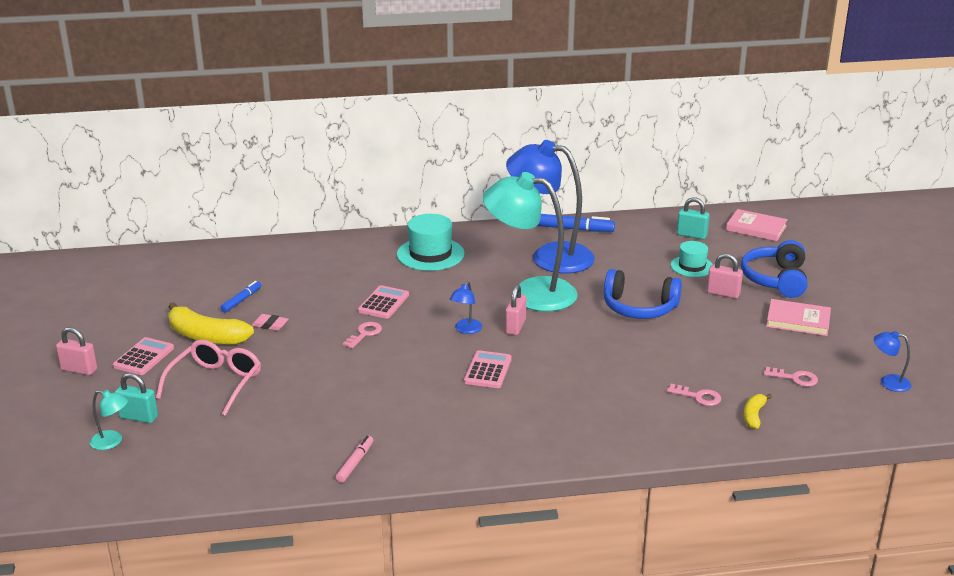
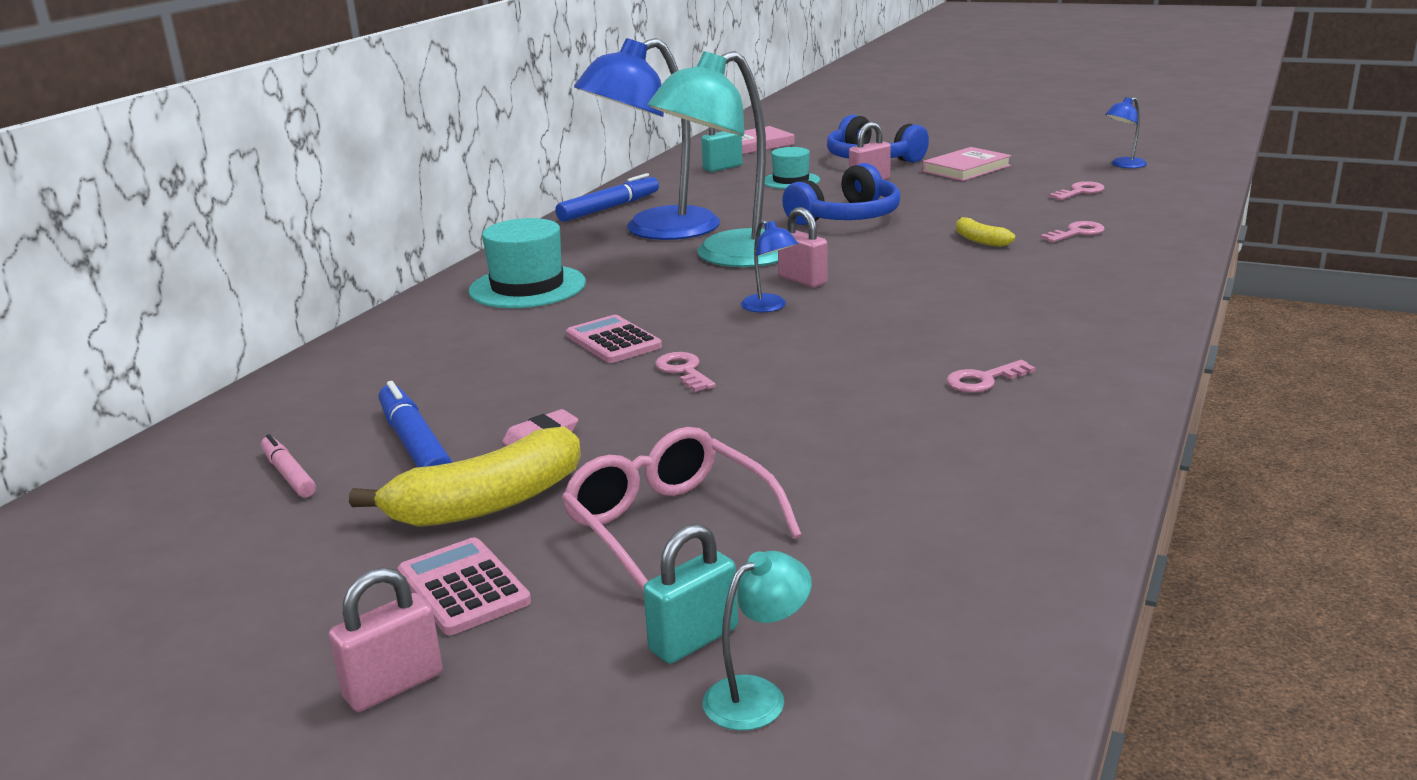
camera: 55 degrees left, 5 degrees down
(241, 300) = (415, 446): blue marker -> blue marker, size x1.63
(355, 463) = (1061, 452): pink marker -> pink marker (289, 475)
(423, 420) = (983, 380): none -> pink key
(488, 370) = (893, 316): pink calculator -> none
(754, 415) = (1139, 220): yellow banana -> yellow banana (979, 240)

